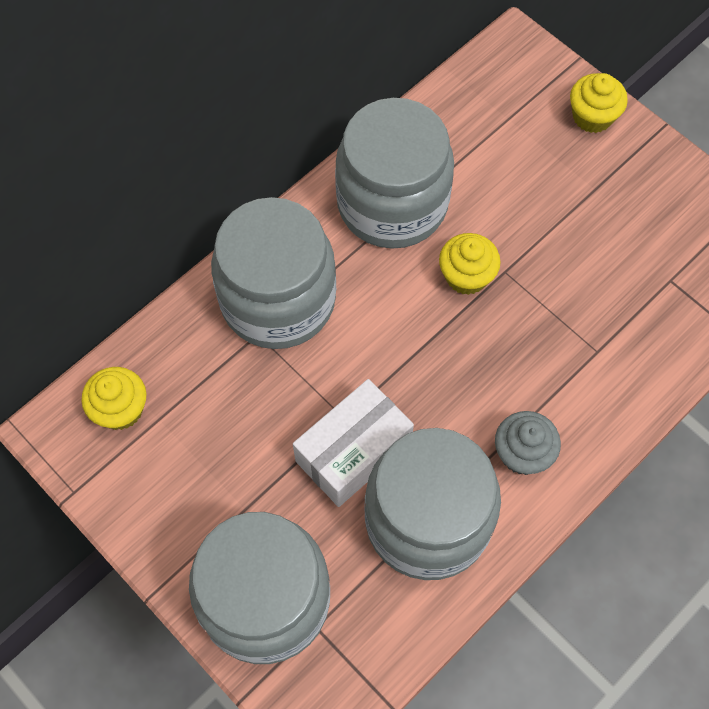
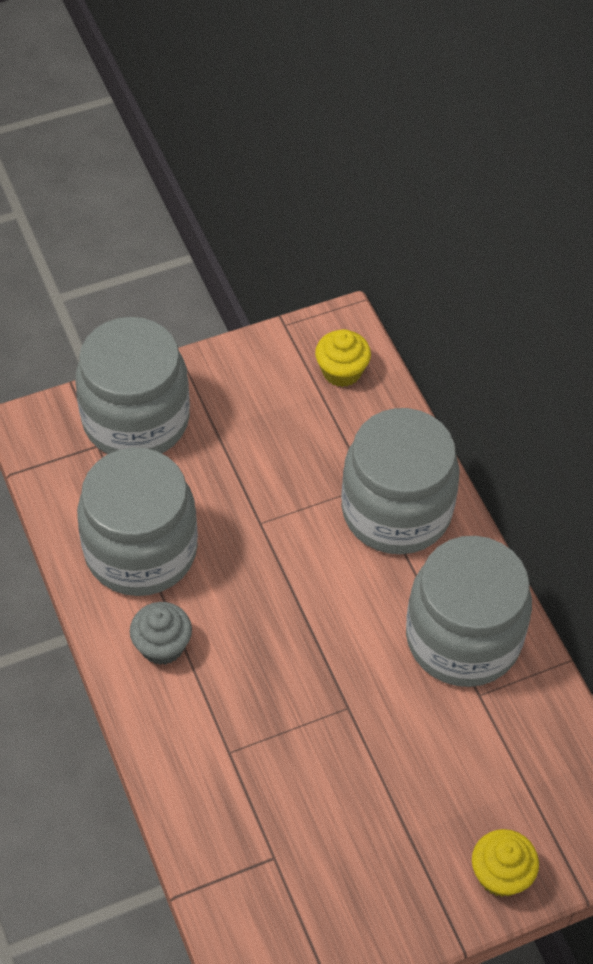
camera: 110 degrees right, 10 degrees down
(353, 452) = (226, 519): white box -> none
(466, 276) = (357, 671): yellow cupcake -> none

